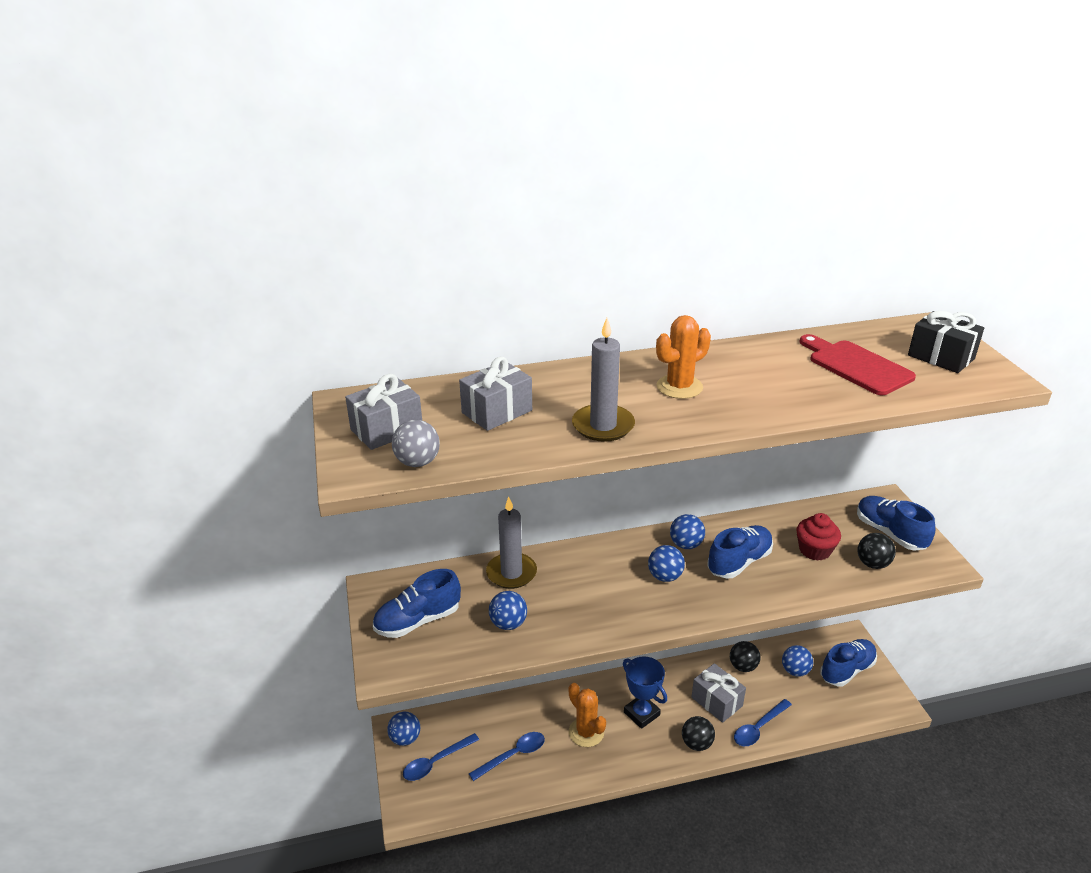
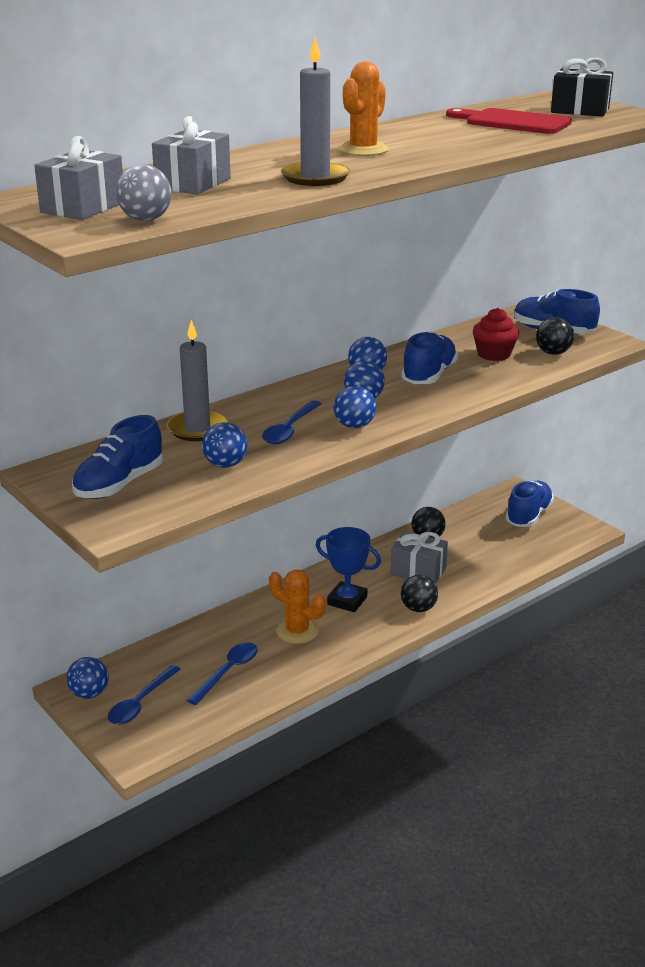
camera: 25 degrees left, 5 degrees down
(758, 728) = (472, 580): blue spoon -> blue spoon (290, 429)
(795, 671) = (480, 528): blue ball -> blue ball (354, 426)

